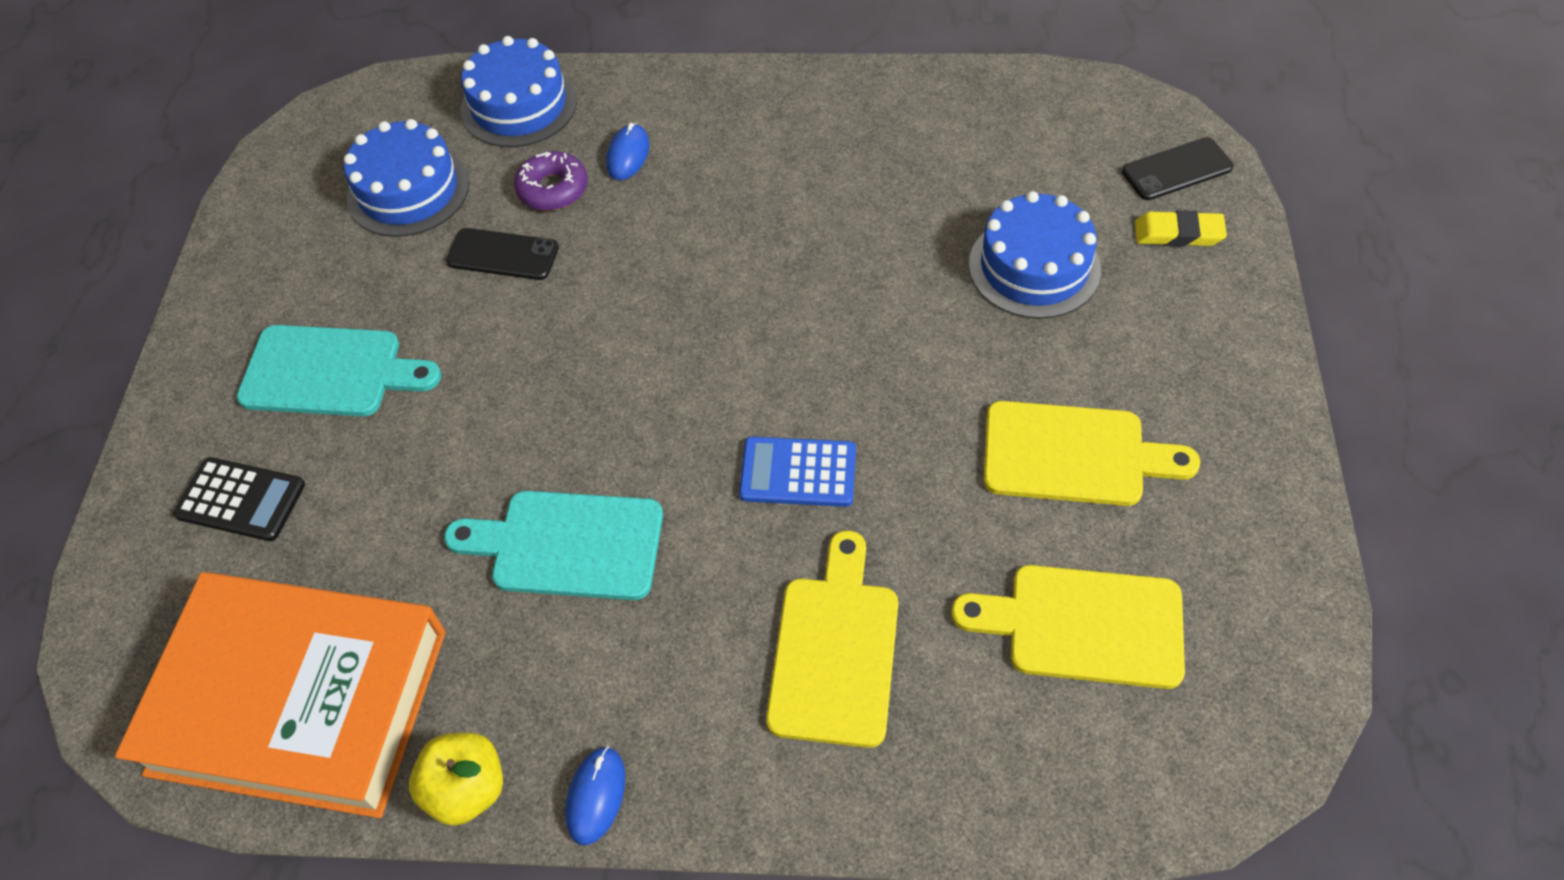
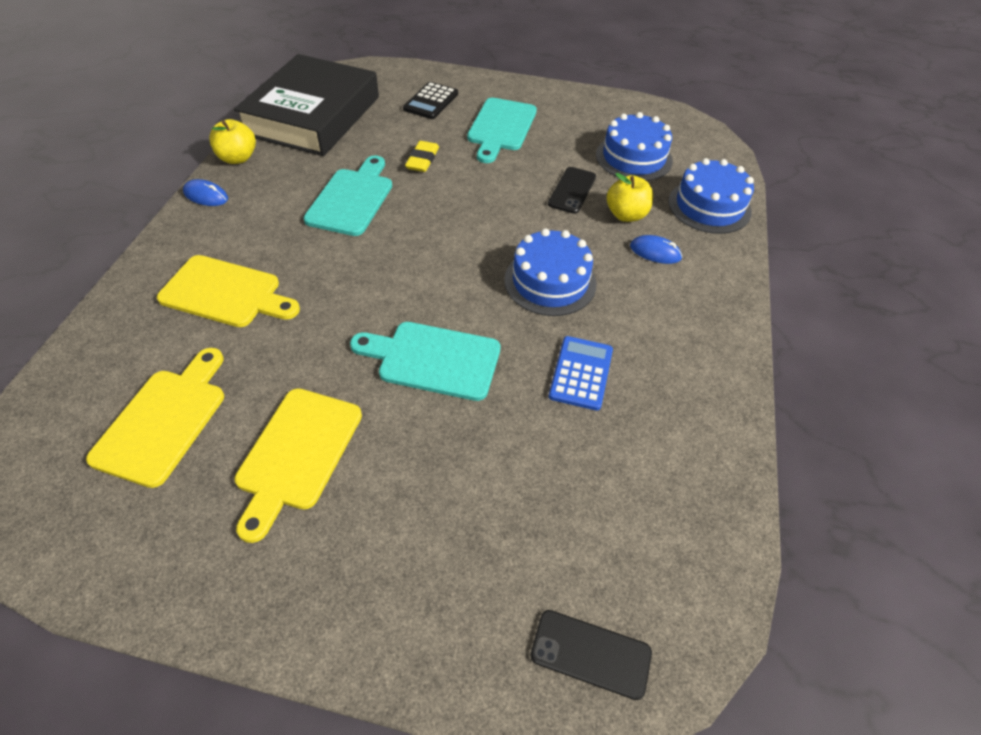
camera: 95 degrees right, 5 degrees down
(299, 701) = (313, 115): orange book -> black book
(553, 189) = (626, 215): purple donut -> yellow apple
(798, 472) = (354, 297): blue calculator -> blue calculator (581, 373)
(885, 353) = (433, 359): none -> turquoise cutting board
(1034, 267) = (490, 479): blue cake -> blue cake (550, 282)
(1176, 169) = (590, 653): black phone -> black phone turned 60 degrees counterclockwise
(1178, 233) = (501, 621): yellow eraser -> yellow eraser (422, 160)

